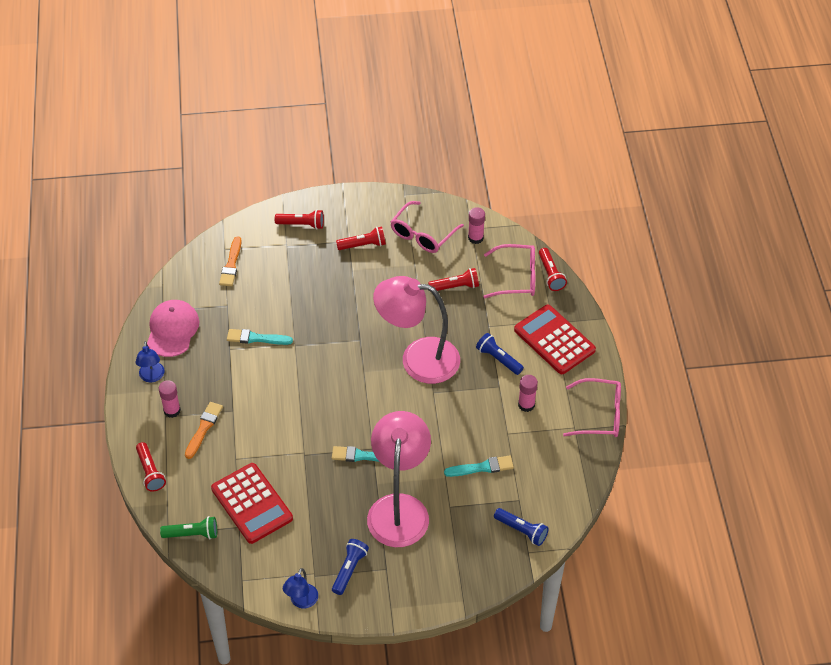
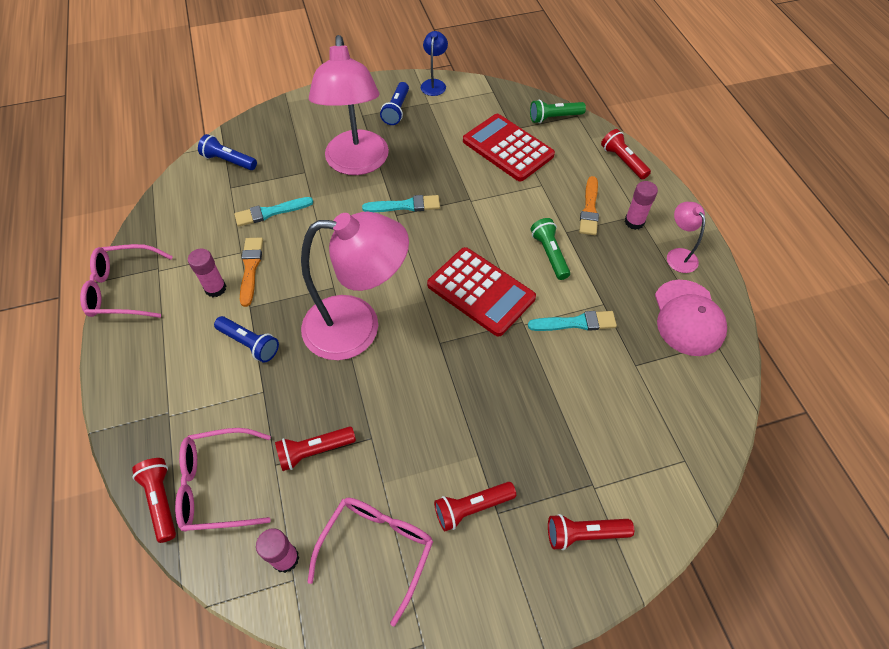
camera: 170 degrees right, 5 degrees up
(152, 377) = (678, 255): blue lamp -> pink lamp
(231, 264) = (661, 433): orange brush -> orange brush (250, 268)
(254, 393) = (549, 254): none -> green flashlight
(554, 340) = (169, 384): red calculator -> red calculator (481, 291)

